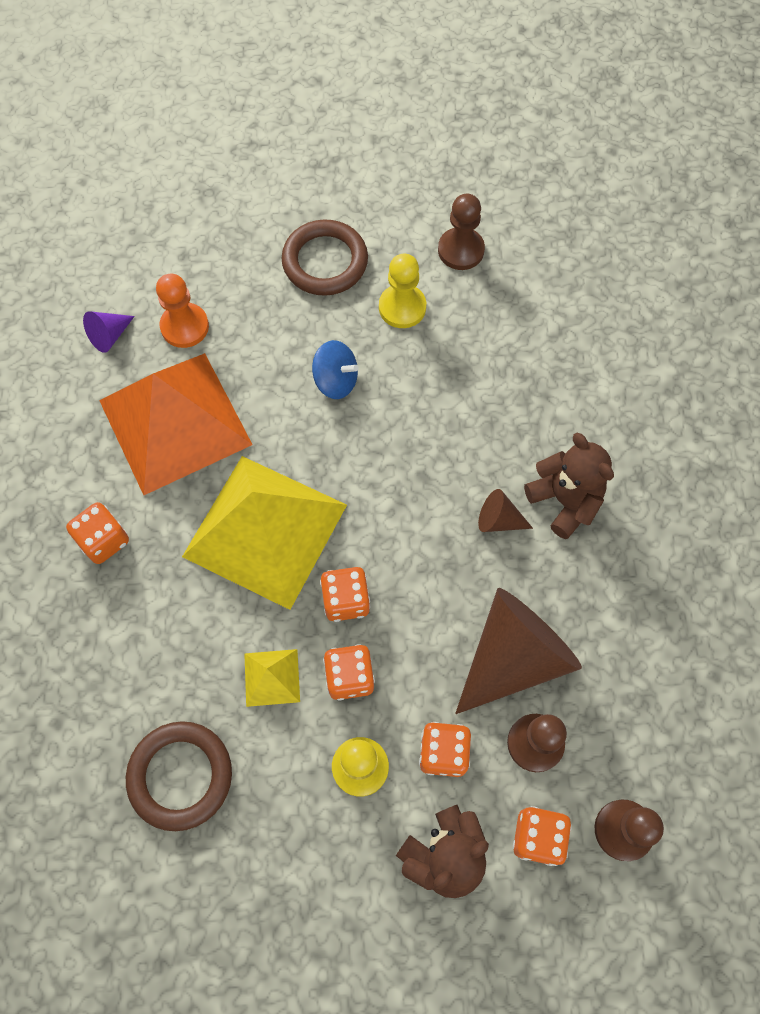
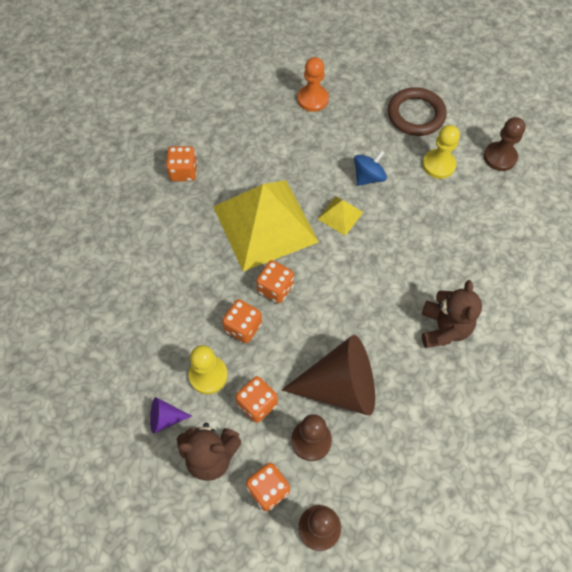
camera: 40 degrees right, 5 degrees down
(109, 336) = (271, 79): purple cone -> purple cone (165, 418)
(175, 422) = (267, 141): orange pyramid -> none
(180, 776) = (119, 308): brown ring -> none
(272, 677) = (204, 296): yellow pyramid -> yellow pyramid (340, 215)
(336, 380) = (368, 177): blue spinning top -> blue spinning top turned 105 degrees counterclockwise
(499, 520) = (395, 310): brown cone -> none

